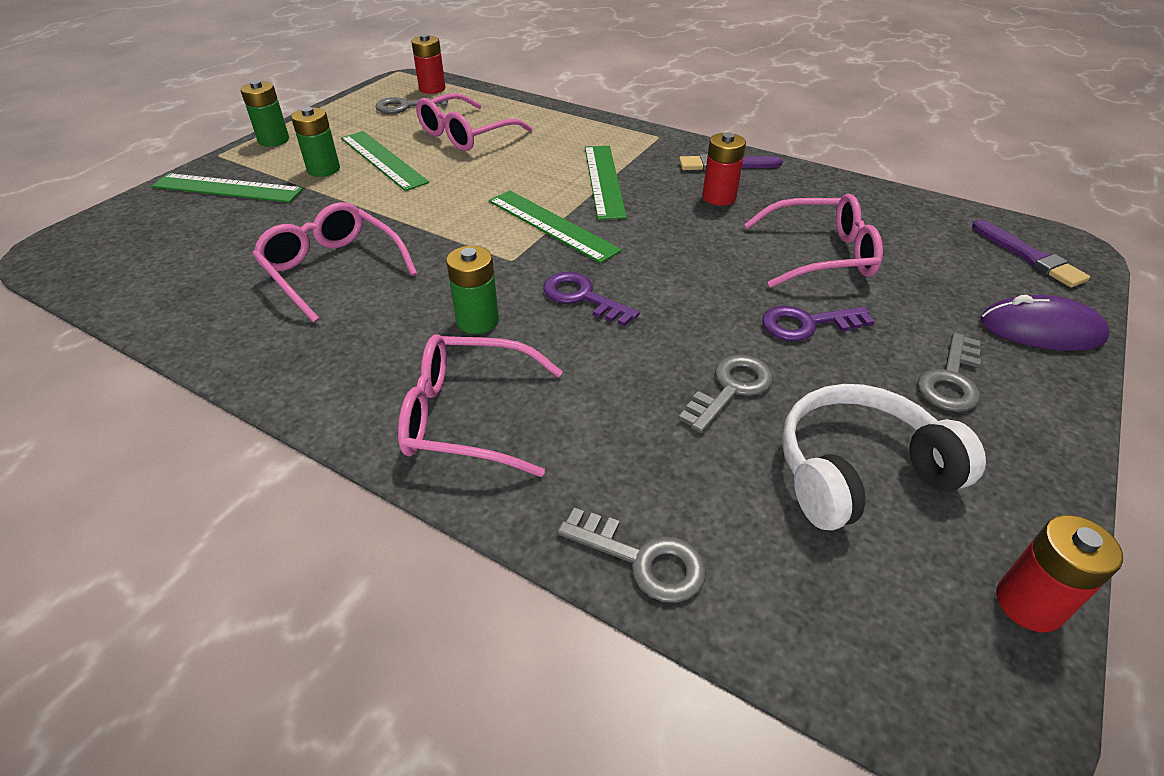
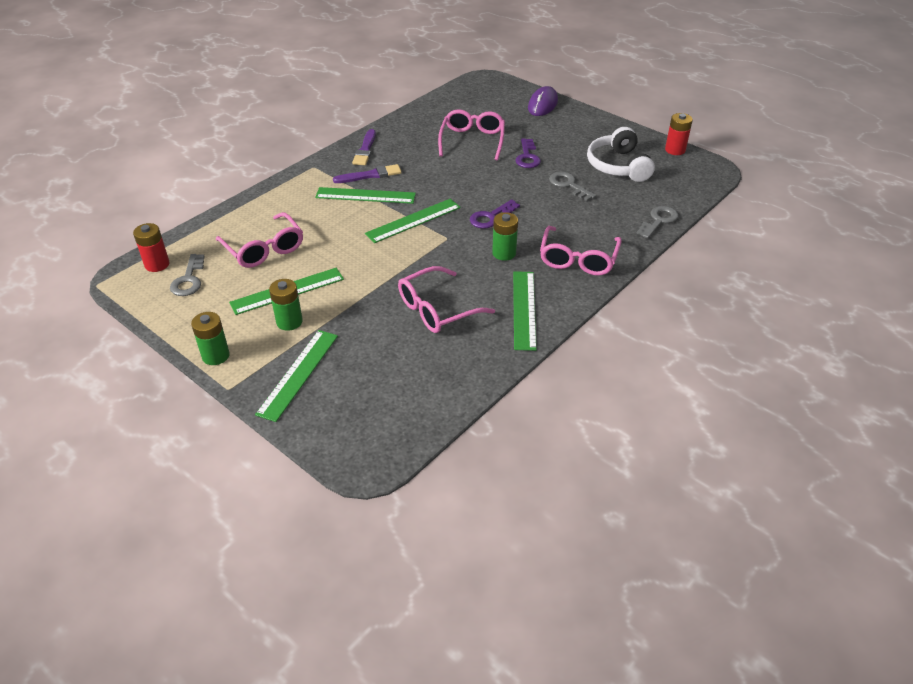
camera: 80 degrees left, 0 degrees up
(320, 355) = (524, 309): none -> green ruler
(719, 197) = (403, 159): red battery -> none
(951, 379) = (570, 133): grey key -> none
(1029, 257) = (490, 90): purple brush -> purple brush (370, 175)

